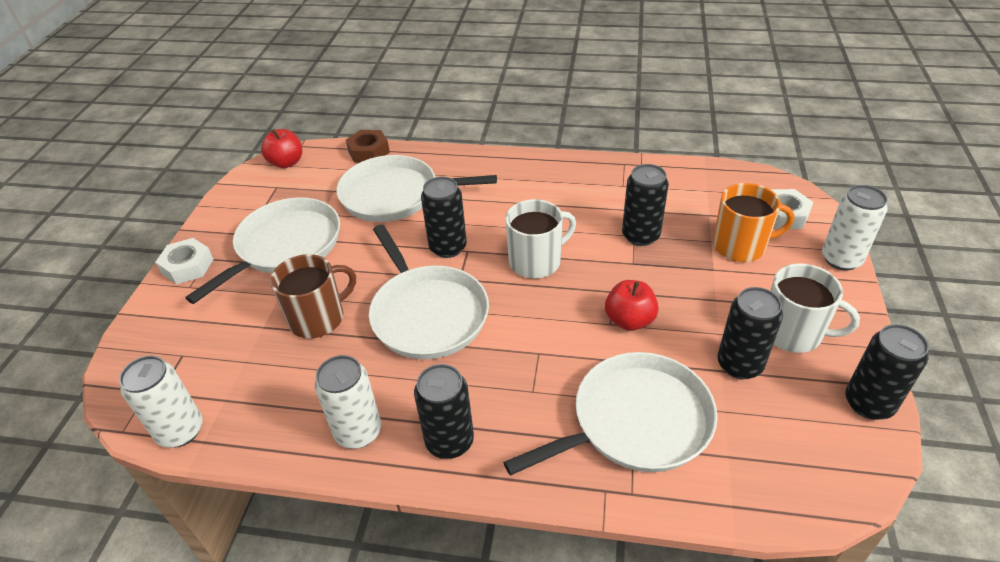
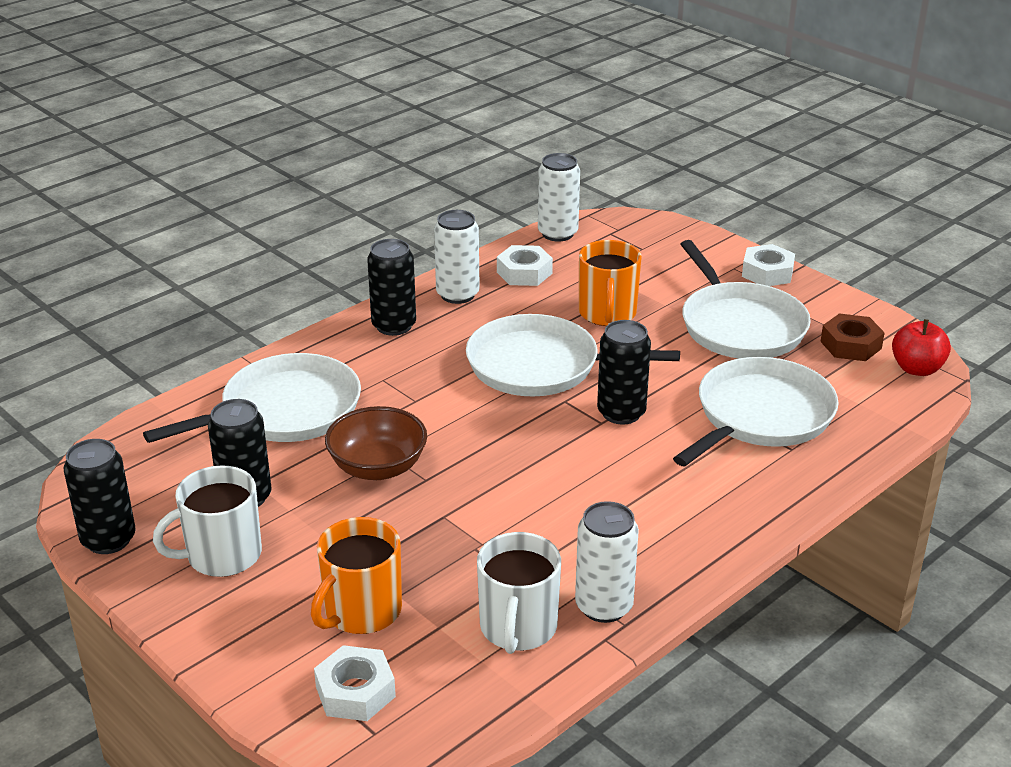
camera: 125 degrees right, 10 degrees down
(282, 408) = (524, 273): none -> white nut
(318, 318) = (607, 314): brown mug -> orange mug
(368, 152) = (884, 431): brown nut -> brown nut (850, 345)
(536, 261) = (529, 456): white mug -> white mug (518, 628)
(629, 320) = (378, 467): red apple -> brown bowl
(635, 421) = (284, 410): white pan -> white pan turned 135 degrees counterclockwise
(640, 236) = (475, 547): black can -> none
(841, 259) = (237, 675): white can -> white can (604, 606)

